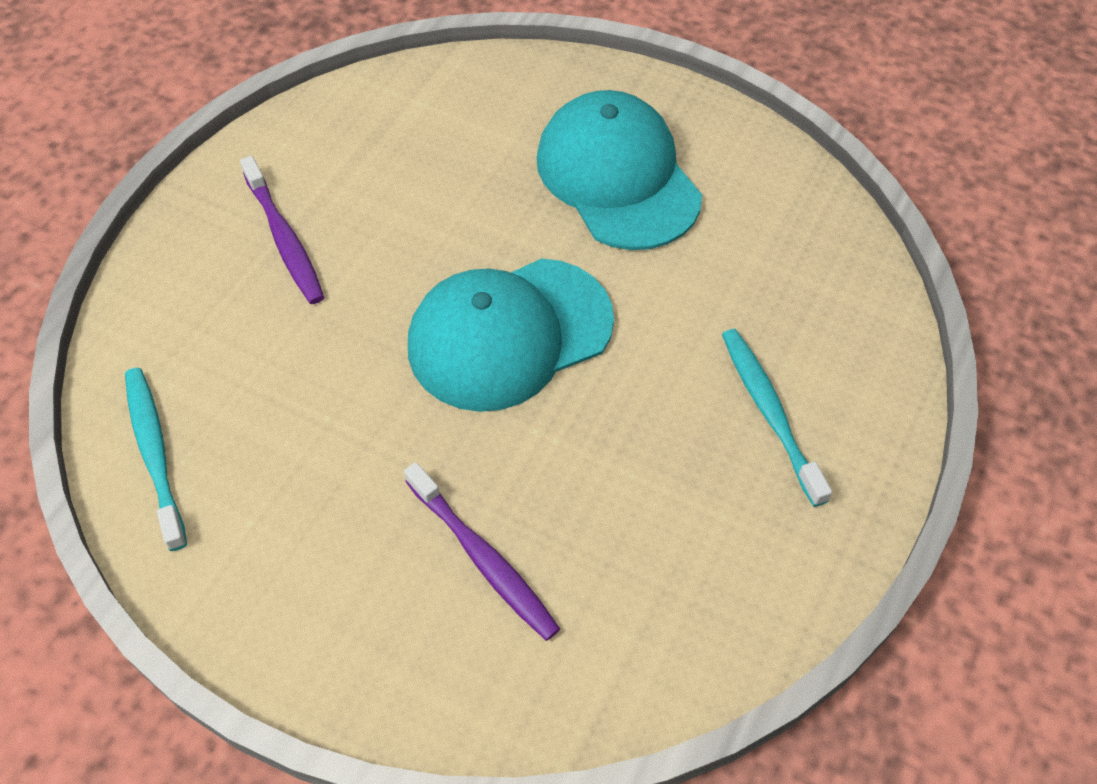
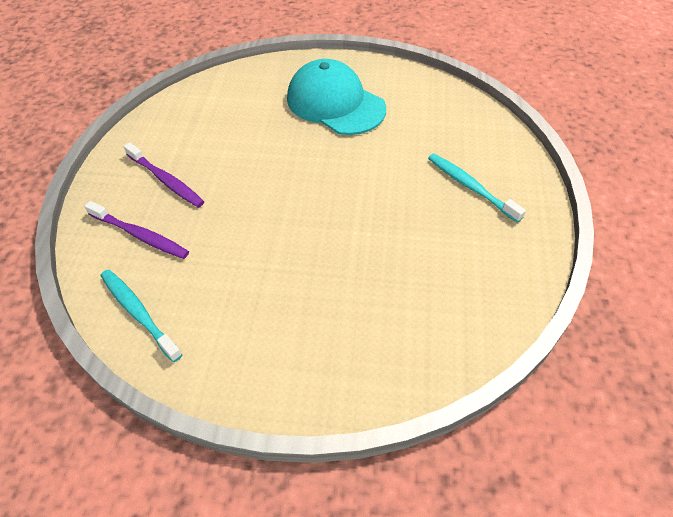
camera: 20 degrees left, 5 degrees down
(482, 558) = (360, 304): purple toothbrush -> purple toothbrush (140, 235)
(509, 334) = (317, 190): turquoise cap -> none

